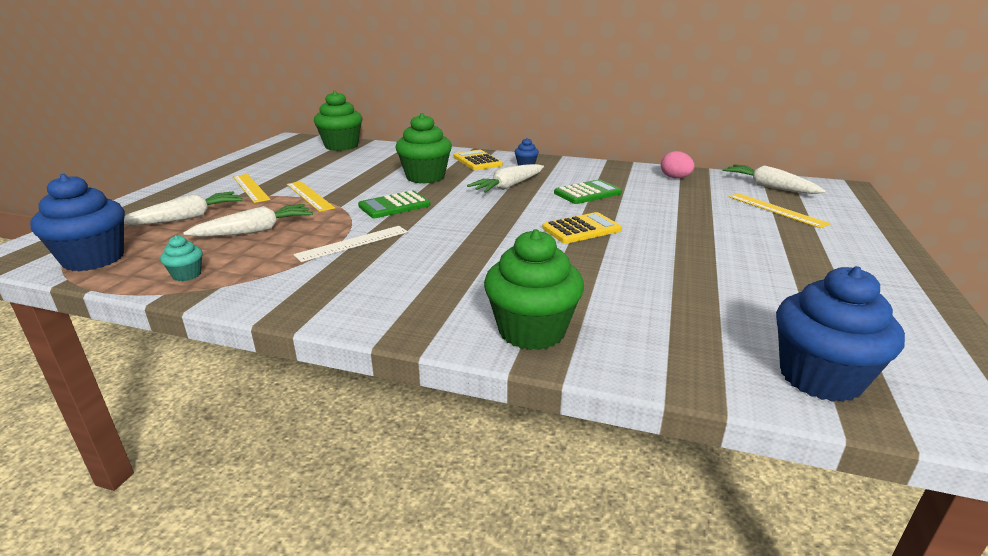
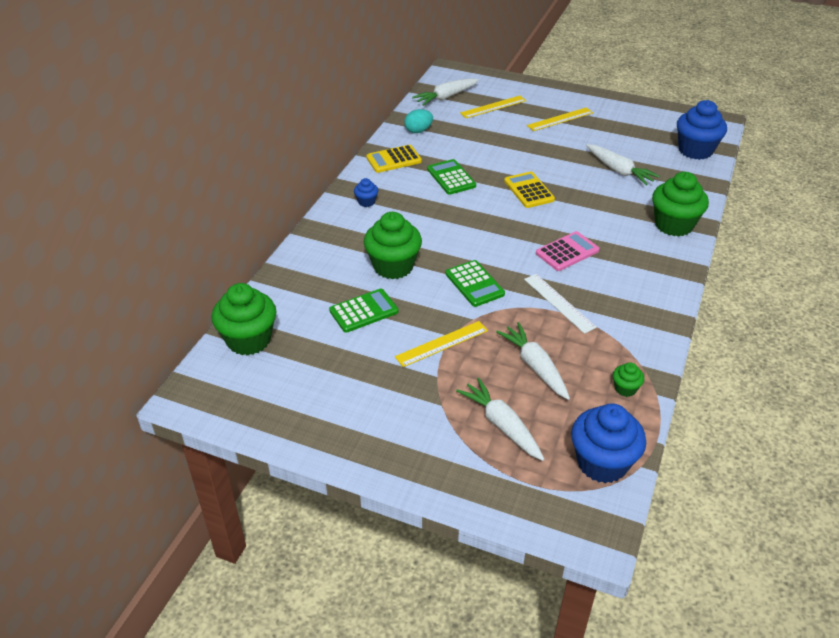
camera: 85 degrees left, 15 degrees up
(187, 275) = (625, 389): turquoise cupcake -> green cupcake
(250, 188) = (410, 395): yellow ruler -> yellow ruler (560, 119)
(364, 171) = (364, 311): none -> green calculator
(451, 249) = (567, 252): none -> pink calculator
(477, 161) = (345, 231): yellow calculator -> yellow calculator (394, 159)
(508, 186) = (429, 217): white carrot -> white carrot (619, 170)
(675, 178) = (418, 131): pink egg -> turquoise egg

